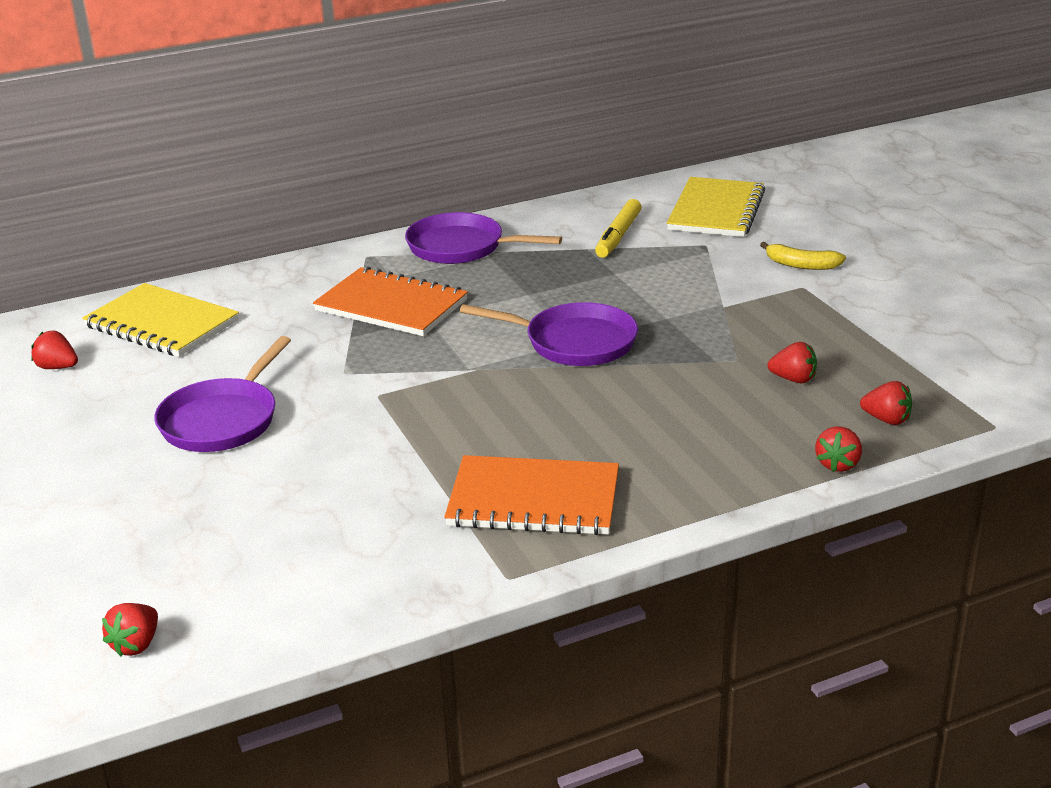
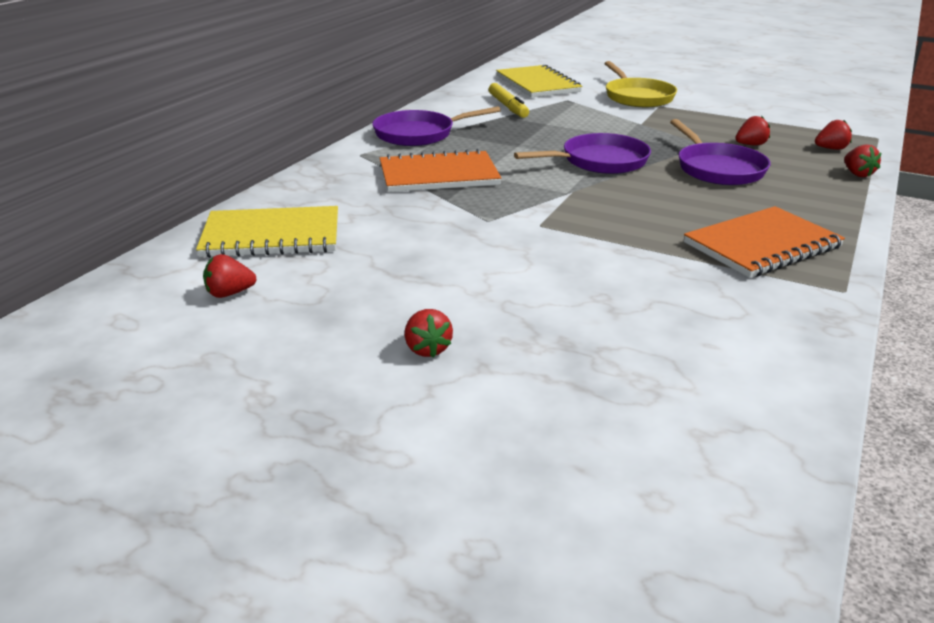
camera: 40 degrees left, 0 degrees up
(136, 645) = (726, 454): red strawberry -> red strawberry (427, 349)
(222, 420) = (458, 277): purple pan -> purple pan (717, 169)
(801, 265) = (637, 97): yellow banana -> yellow pan

